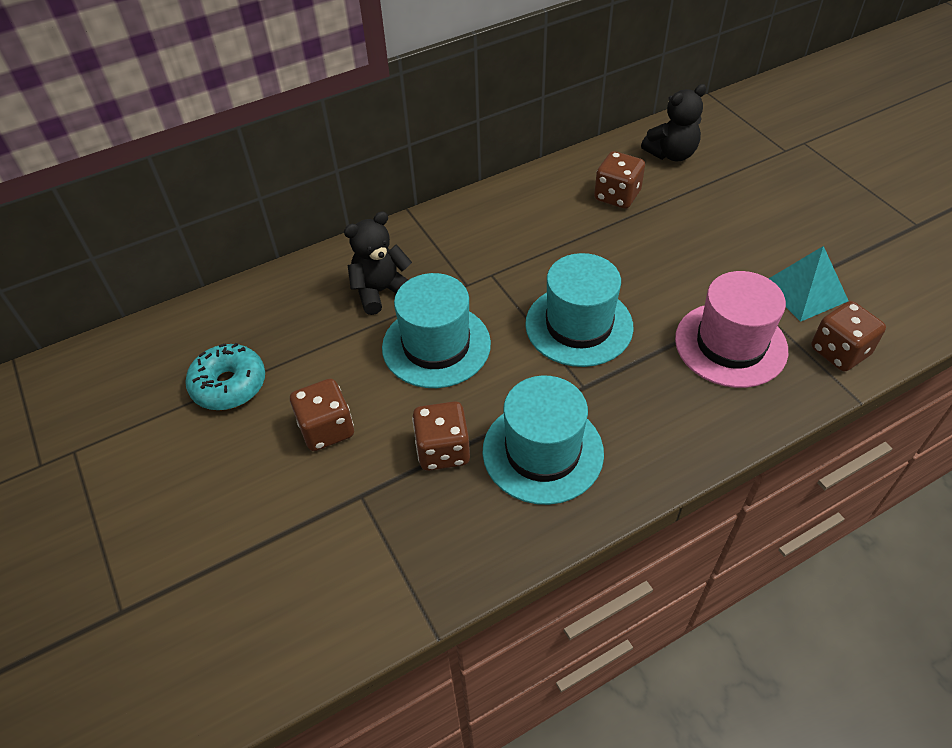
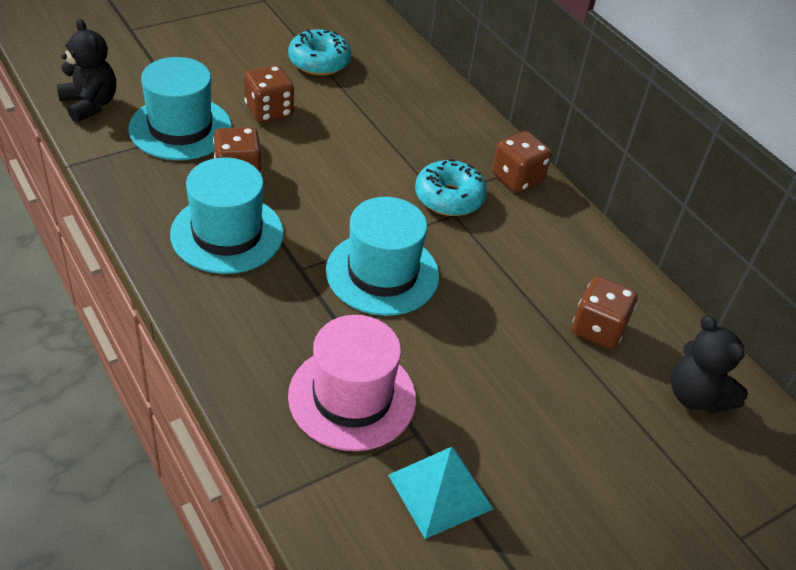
camera: 80 degrees right, 5 degrees down
(381, 291) = (427, 141): black teddy bear -> black teddy bear (90, 104)
(436, 345) = (358, 173): turquoise hat -> turquoise hat (180, 128)
(468, 277) = (449, 197): none -> turquoise donut
(839, 352) = (337, 505): brown dice -> brown dice (517, 178)

